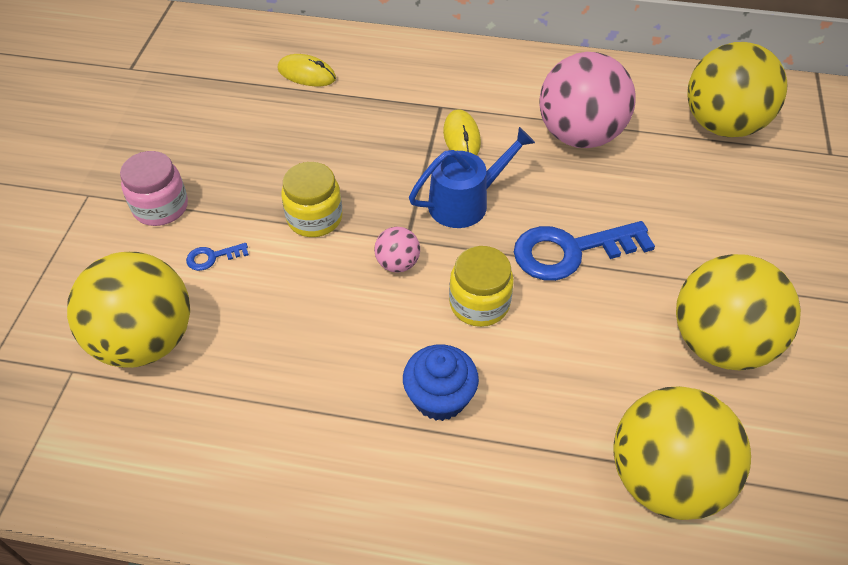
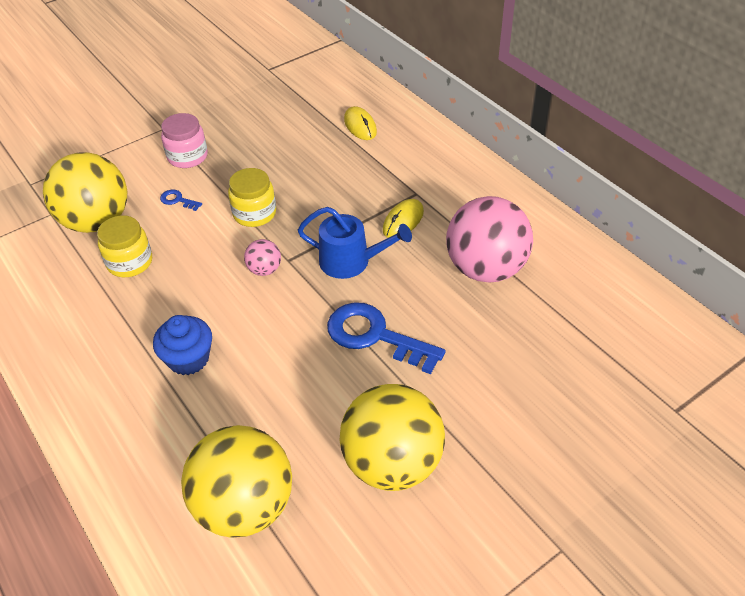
camera: 45 degrees right, 5 degrees down
(479, 303) = (278, 325): yellow jar -> yellow jar (130, 262)
(722, 125) = (609, 331): yellow ball -> none

